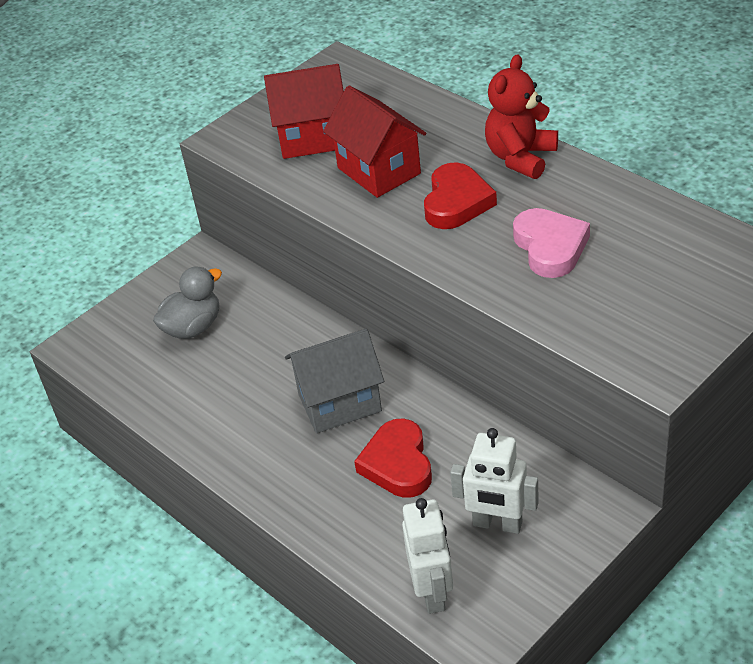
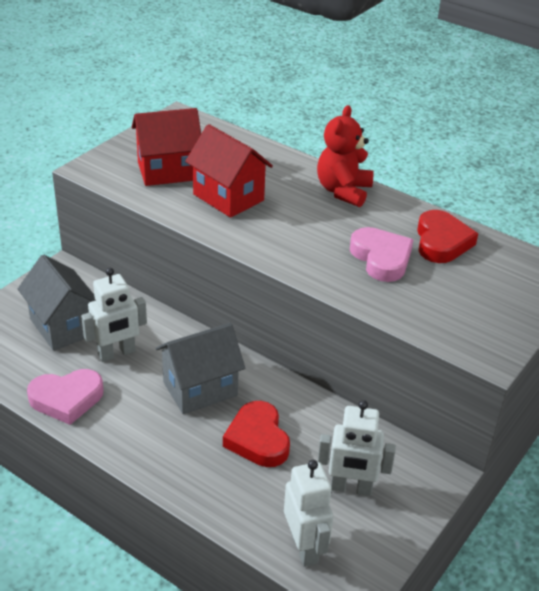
camera: 15 degrees left, 5 degrees down
(189, 414) = (66, 399): none -> pink heart
(193, 327) = (63, 326): grey duck -> grey house
(250, 359) = (117, 353): none -> white robot
(456, 202) = (297, 223): red heart -> red heart (441, 242)

